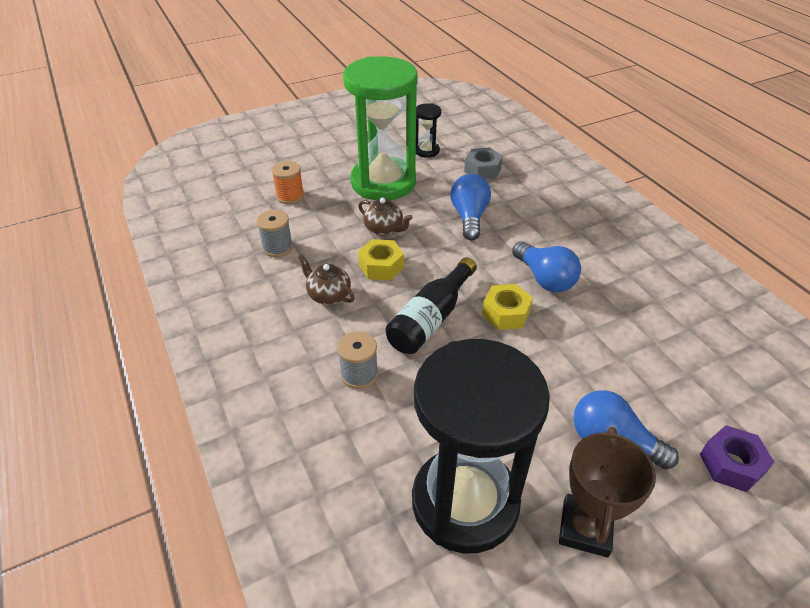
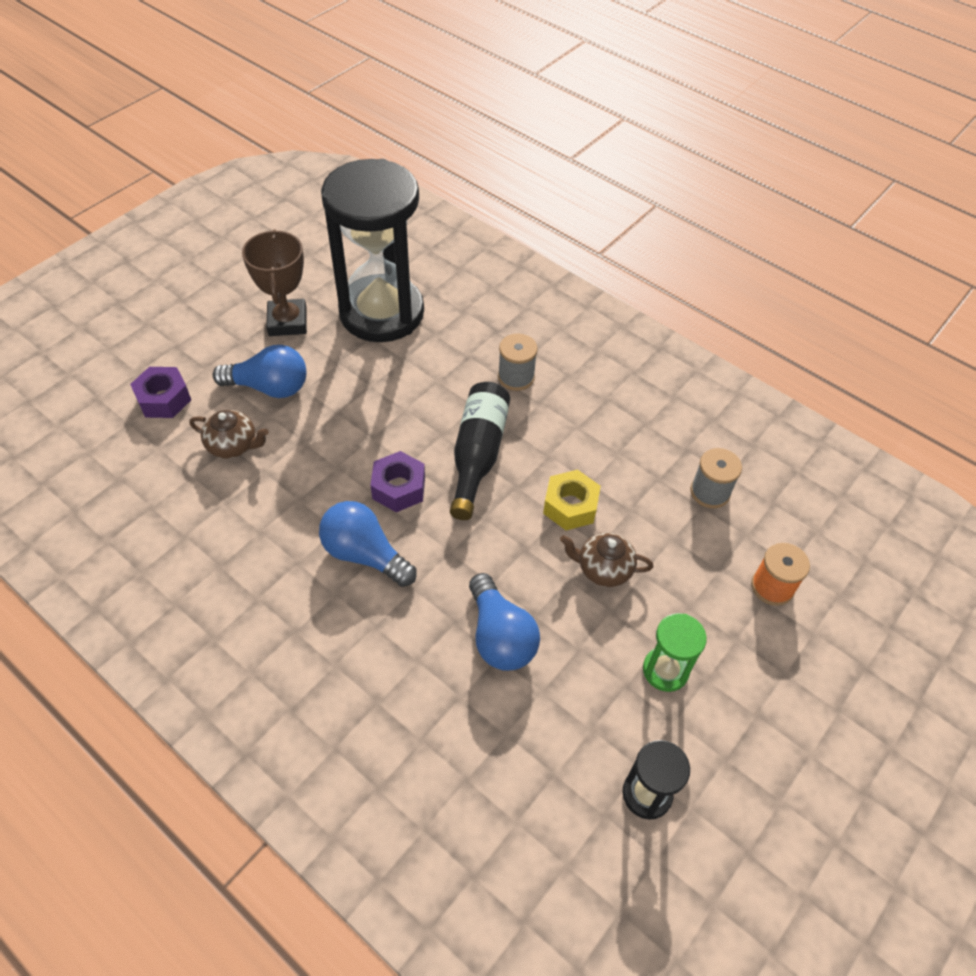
camera: 155 degrees right, 10 degrees up
(328, 295) = (602, 447): brown teapot -> brown teapot (233, 446)
(383, 182) = (665, 670): green hourglass -> green hourglass, size x0.42
(482, 170) = (524, 770): grey nut -> none
(506, 313) = (399, 488): yellow nut -> purple nut

